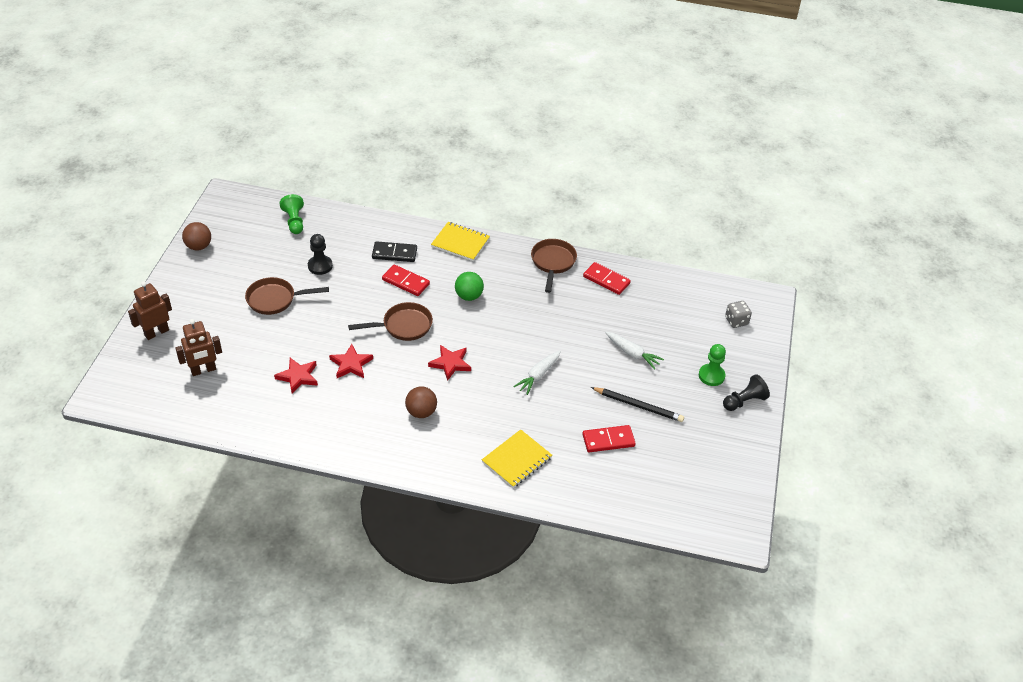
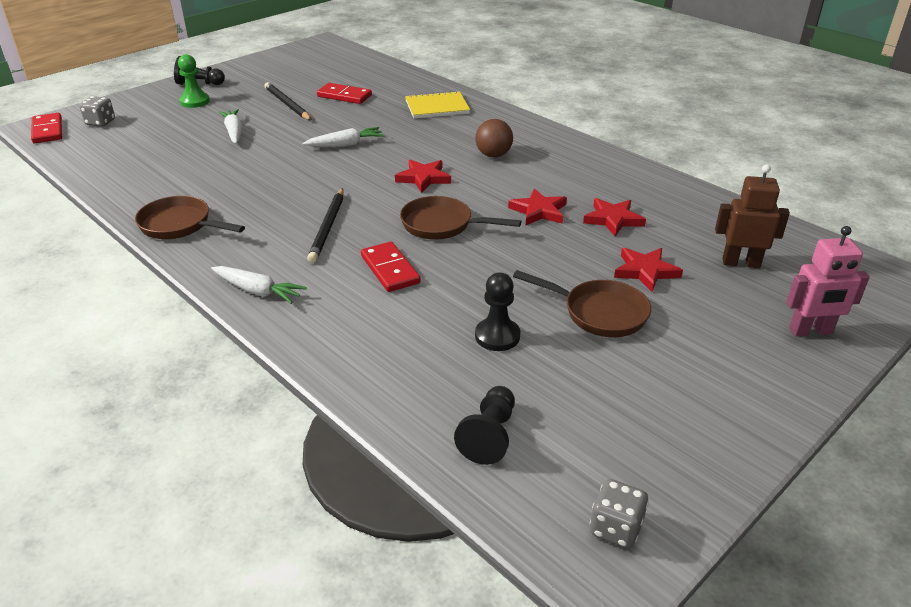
camera: 145 degrees left, 10 degrees down
(156, 332) = (810, 331): brown robot -> pink robot
(199, 246) = (707, 458): brown ball -> none
(228, 209) = (615, 528): none -> grey dice
(260, 339) = (645, 271): none -> red star
(294, 221) = (489, 436): green pawn -> black pawn
(394, 253) = (367, 312): black domino -> none
(460, 243) = (257, 291): yellow notebook -> white carrot
(469, 296) = (328, 227): green ball -> black pencil
(553, 263) = (180, 225): brown pan -> brown pan turned 75 degrees clockwise
(606, 280) = (153, 189): red domino -> red domino (47, 131)

